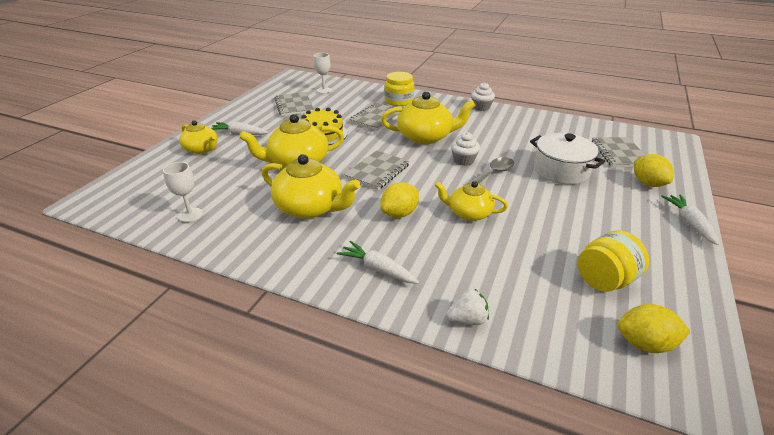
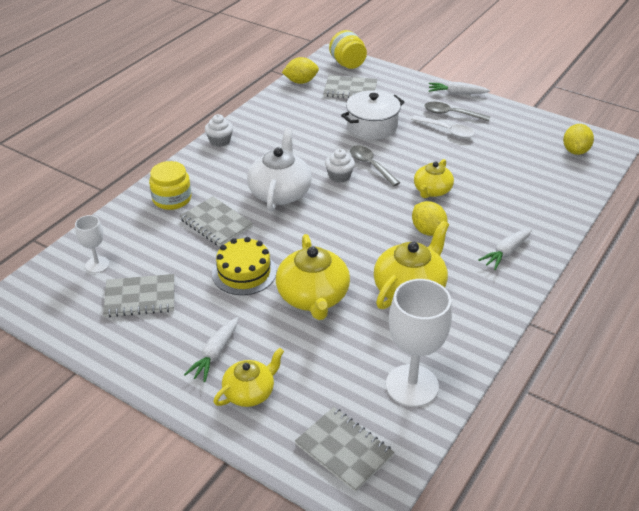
camera: 80 degrees left, 5 degrees up
(190, 215) = (412, 385): white goblet -> white goblet, size x1.94
(377, 171) = (348, 236): grey notebook -> grey notebook (344, 450)
(425, 137) = (280, 192): yellow teapot -> white teapot
(467, 319) = (560, 216): white strawberry -> none
(595, 218) = (447, 131): none -> white spoon
(605, 280) = (518, 148): yellow jar -> yellow jar (347, 64)
(635, 220) = (451, 114): none -> grey spoon
(647, 183) = (401, 92): yellow lemon -> yellow lemon (301, 82)

